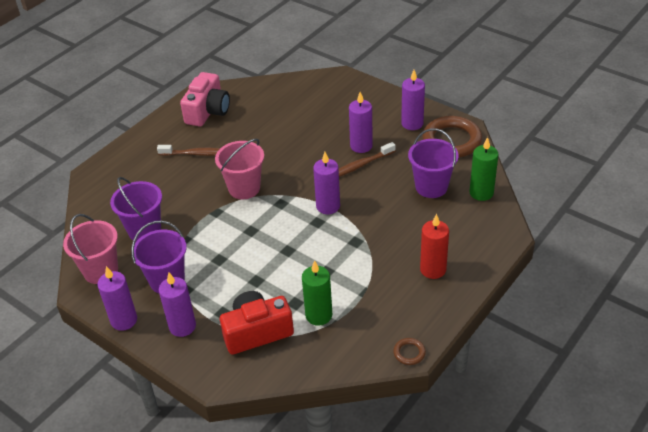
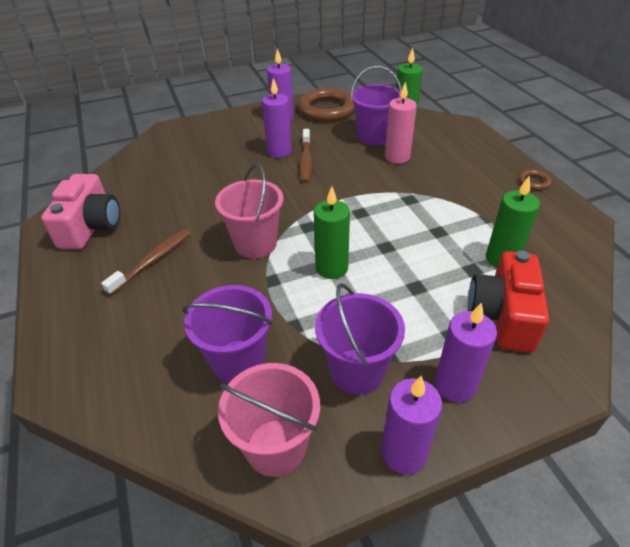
camera: 60 degrees left, 0 degrees up
(208, 111) = (91, 227): pink camera -> pink camera turned 45 degrees clockwise
(246, 233) = (331, 268): none -> green candle
(328, 206) = (343, 198): purple candle -> none
(409, 353) = (584, 220): brown ring -> brown ring (534, 182)
(411, 212) = (397, 157): none -> pink candle
(433, 269) = (481, 171): red candle -> none

